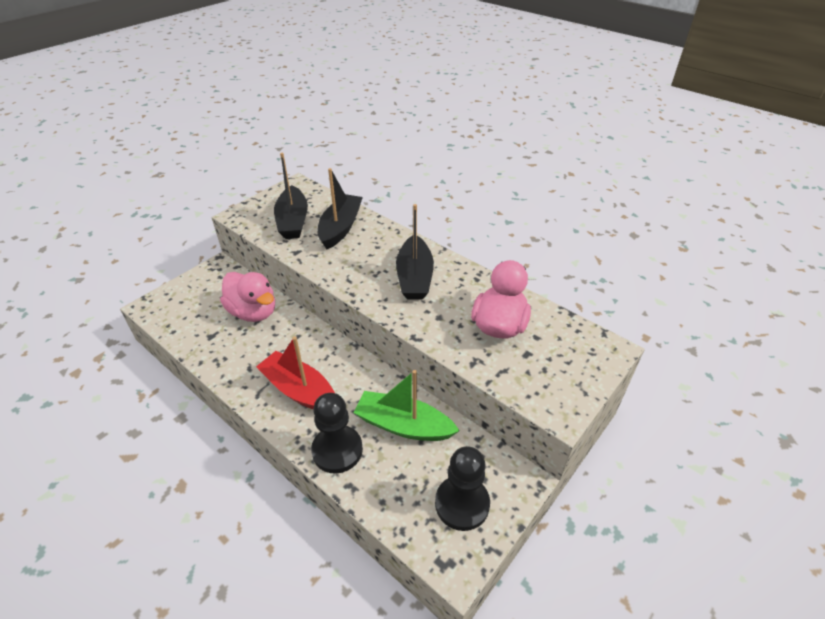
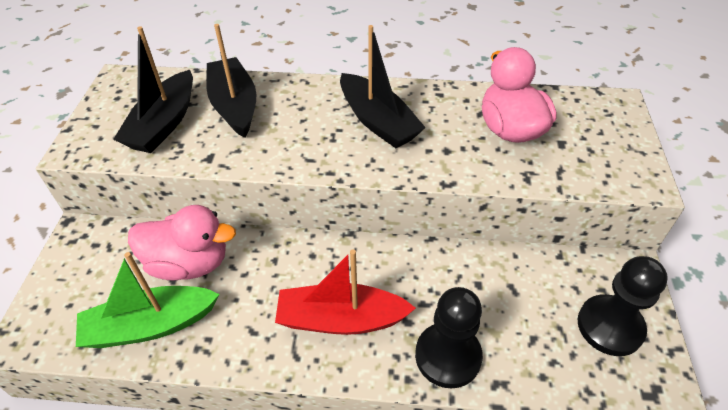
camera: 35 degrees left, 5 degrees up
(293, 221) = (164, 123): black boat -> black boat turned 60 degrees clockwise
(403, 425) = (484, 287): green boat -> green boat (150, 325)

